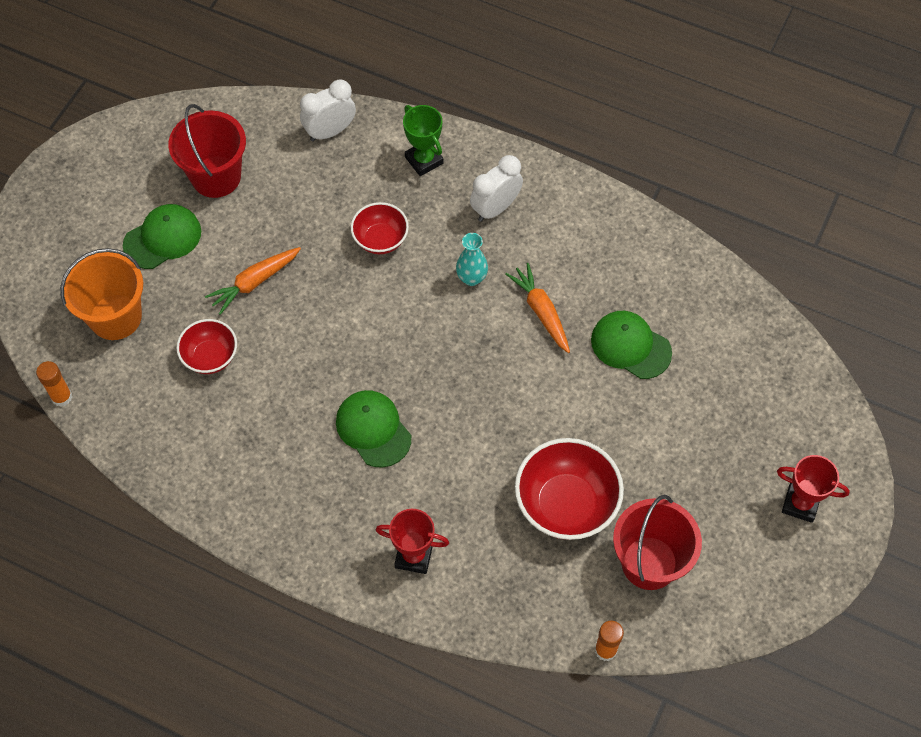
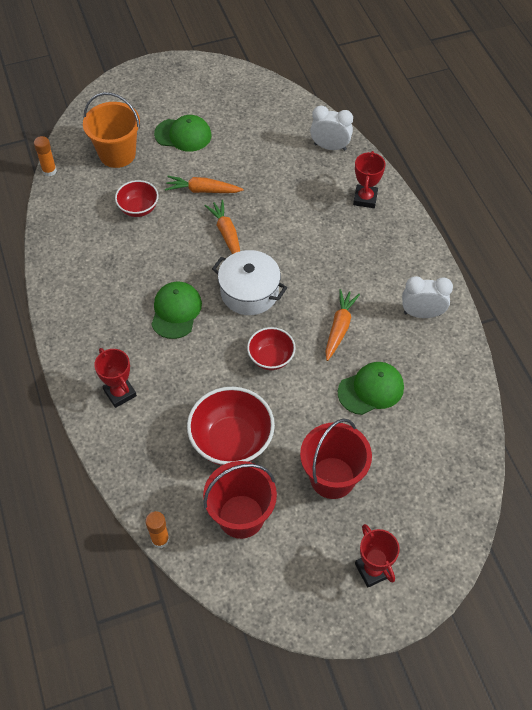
camera: 45 degrees right, 5 degrees down
(216, 177) = (244, 125): red bucket -> red bucket (332, 478)
(332, 309) = (226, 234): none -> orange carrot
(380, 239) = (293, 220): red bowl -> red bowl (271, 358)
(421, 349) = (249, 292): none -> white pot
(424, 160) = (365, 198): green trophy -> red trophy
(471, 278) = (320, 278): turquoise vase -> none
(495, 208) = (377, 253): white clock -> white clock (422, 313)
(630, 346) = (371, 389): green cap -> green cap turned 75 degrees clockwise

